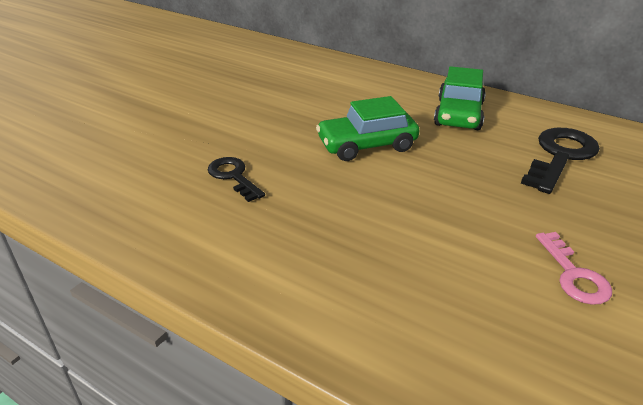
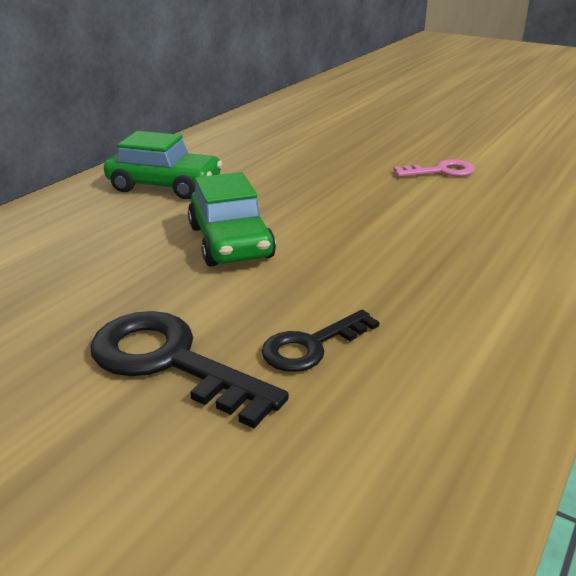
camera: 90 degrees left, 5 degrees down
(560, 156) = (266, 153): black key -> black key (170, 361)

